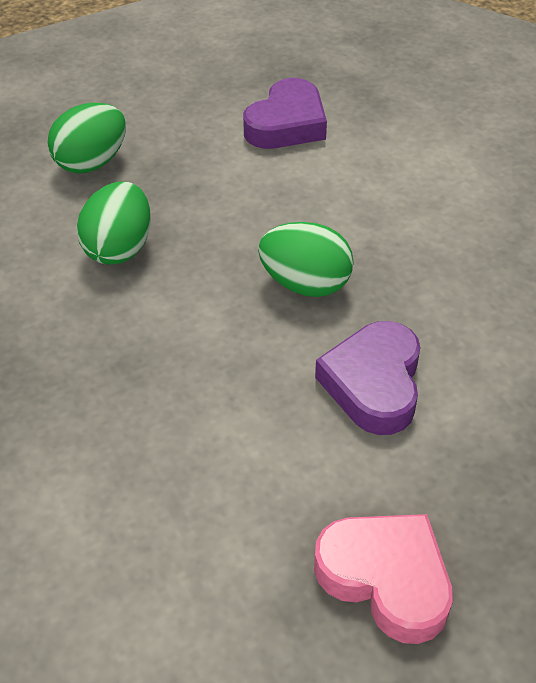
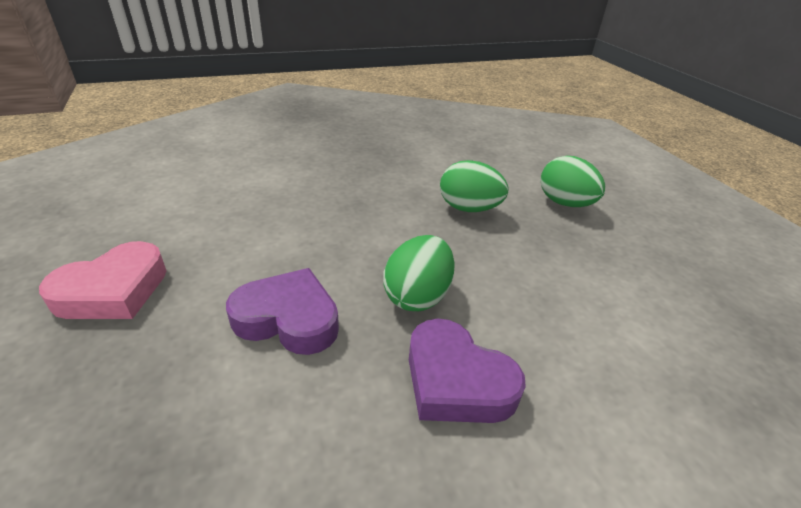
camera: 95 degrees right, 10 degrees down
(287, 124) = (661, 319): purple heart -> purple heart (456, 381)

